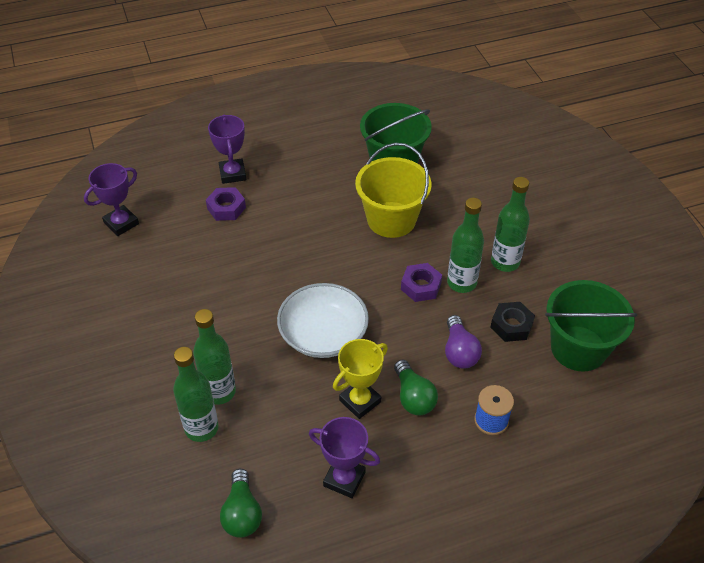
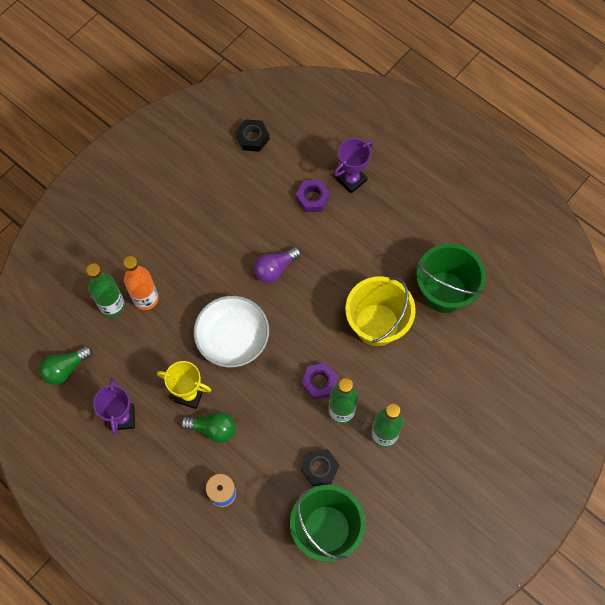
camera: 60 degrees right, 20 degrees up
(121, 223) = (252, 138): purple trophy -> black nut
(219, 392) = (146, 299): green bottle -> orange bottle
(413, 397) = (212, 429): green light bulb -> green light bulb turned 120 degrees counterclockwise
(459, 351) = (272, 441): purple light bulb -> purple light bulb (275, 268)

